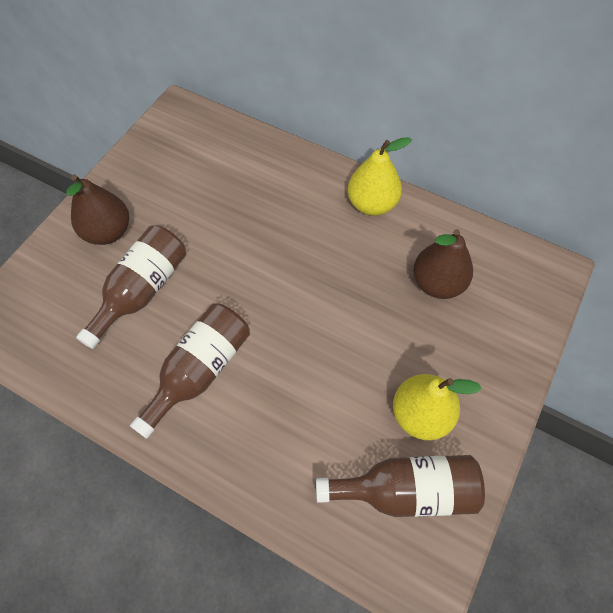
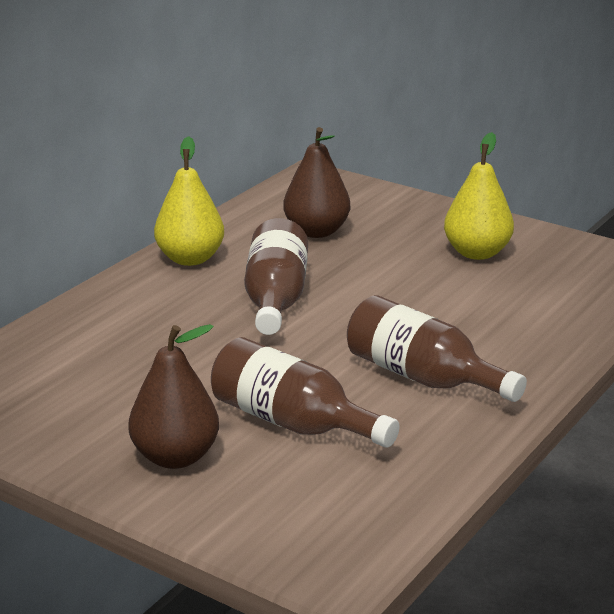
camera: 85 degrees left, 35 degrees down
(406, 490) = (558, 266): brown bottle -> brown bottle (275, 299)

